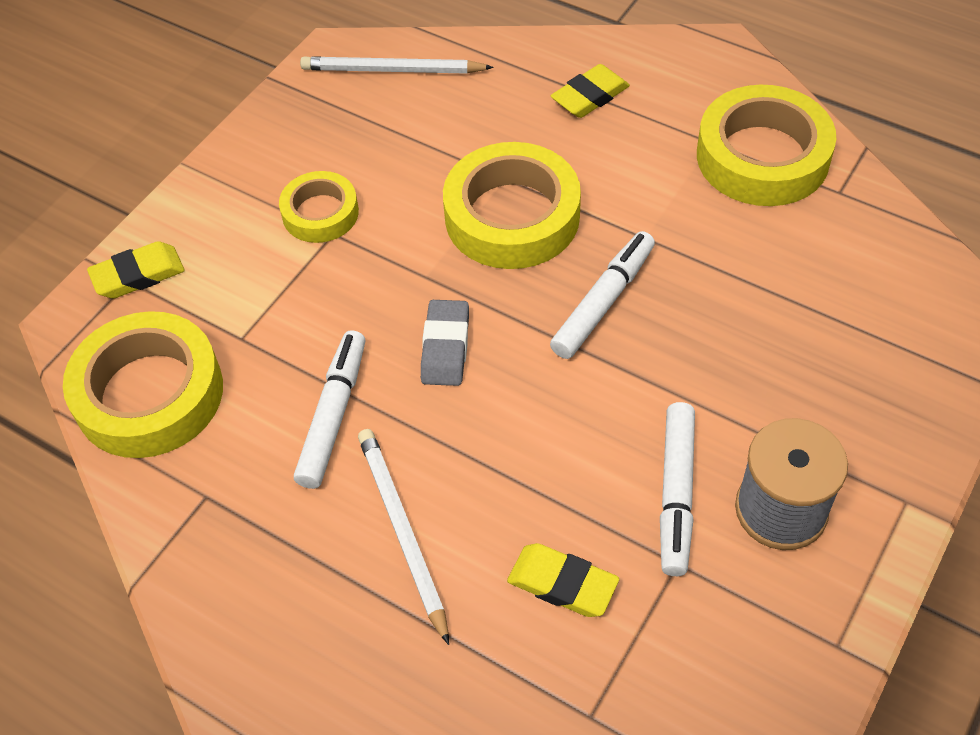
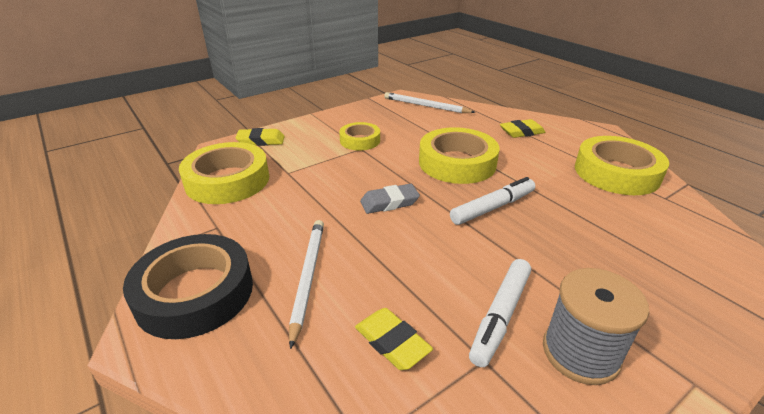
camera: 20 degrees right, 20 degrees down
(262, 618) = (195, 293): none -> black tape
(333, 415) = (309, 213): white marker -> none
(445, 347) = (389, 202): grey eraser -> grey eraser turned 45 degrees clockwise

